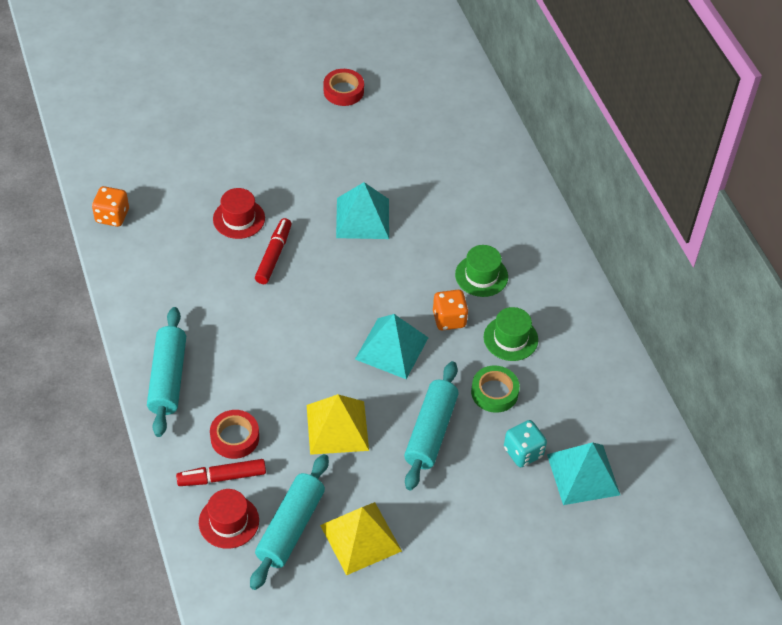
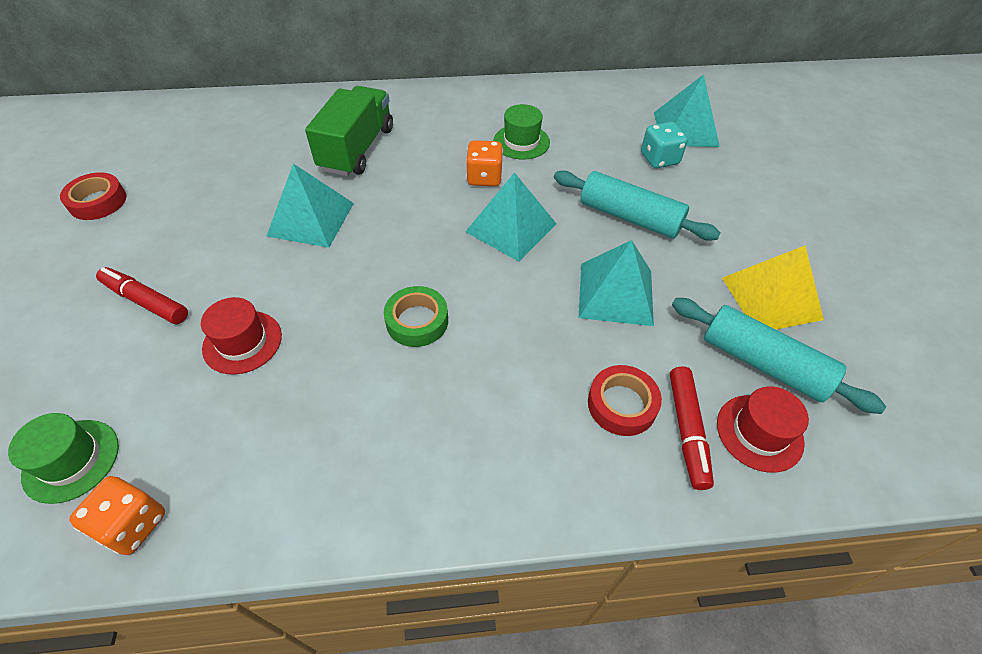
camera: 75 degrees left, 0 degrees up
(168, 378) = (504, 478): turquoise rolling pin -> none
(274, 255) = (327, 313): red marker -> red marker (146, 301)
(337, 427) = (616, 293): yellow pyramid -> turquoise pyramid
(457, 222) = (357, 149): none -> green truck
(481, 276) = (435, 146): green hat -> green hat (71, 460)
(494, 392) = (585, 164): green tape -> green tape (417, 321)

